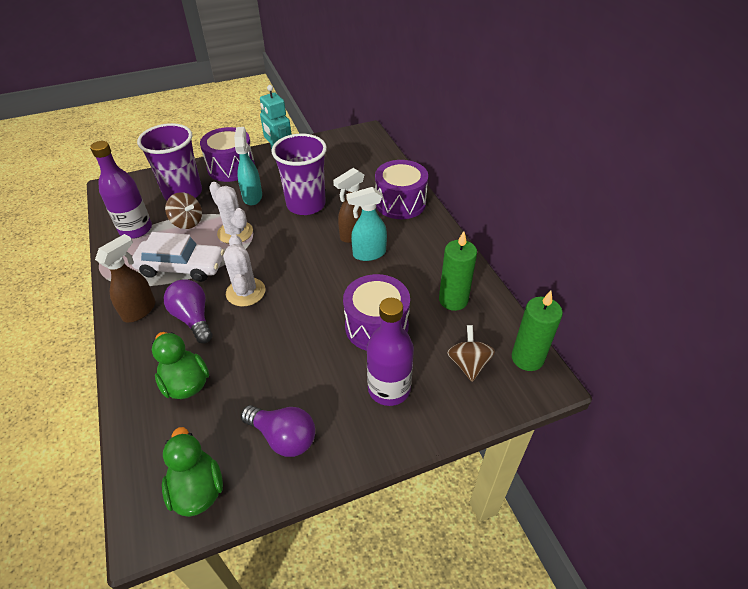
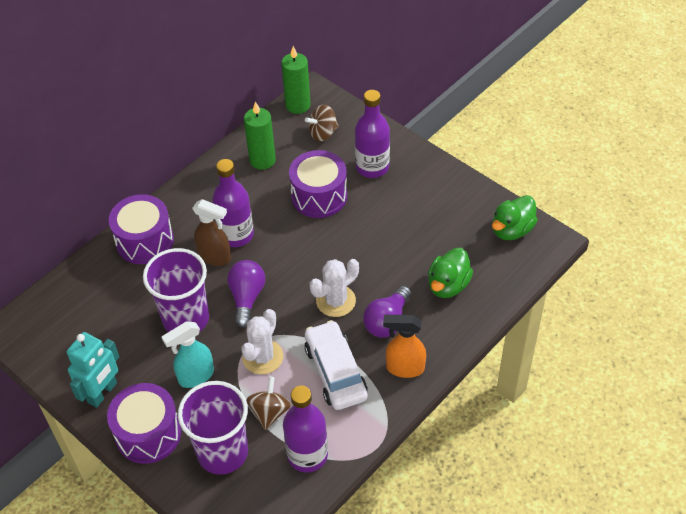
camera: 115 degrees left, 5 degrees up
(140, 310) = (404, 368): brown spray bottle -> orange spray bottle
(283, 437) = (447, 206): purple light bulb -> purple light bulb (247, 298)
(368, 254) = (236, 235): turquoise spray bottle -> purple bottle

